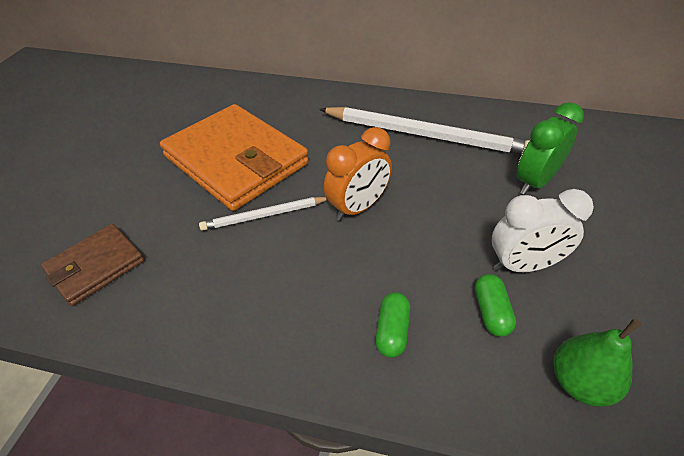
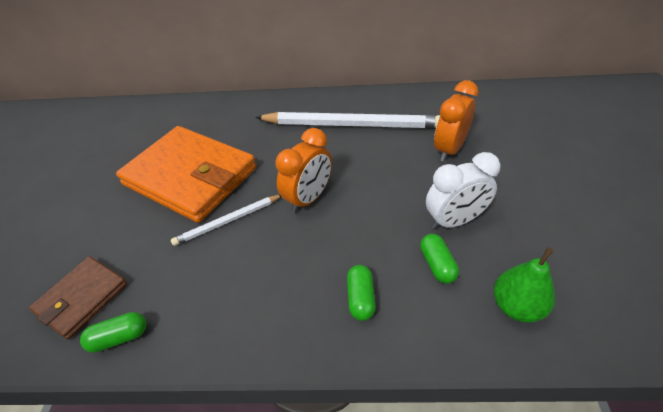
camera: 10 degrees left, 0 degrees up
(122, 316) = (119, 337): none -> green capsule
(534, 182) = (449, 149): green clock -> orange clock

